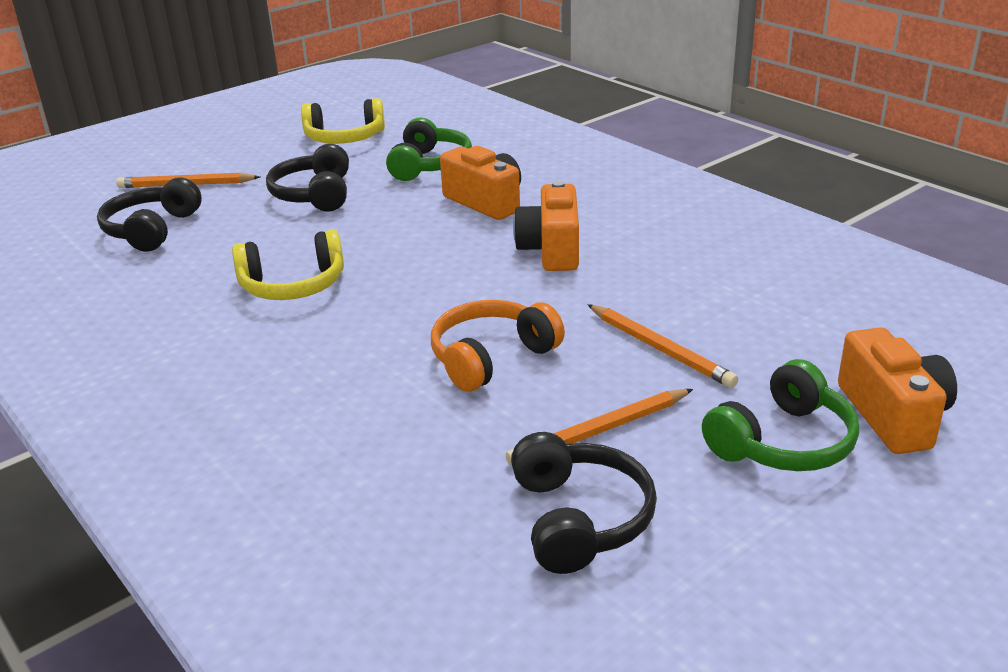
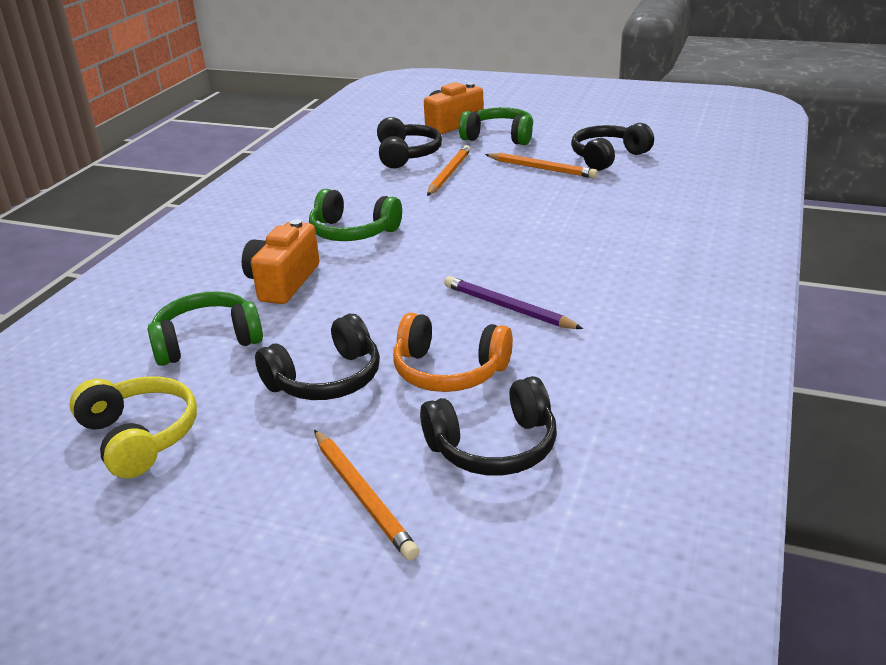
camera: 120 degrees left, 0 degrees up
(293, 285) = (508, 307): yellow headphones -> purple pencil
(491, 358) = (512, 209): orange headphones -> orange headphones (449, 371)
(551, 250) = (353, 232): orange camera -> green headphones
(769, 336) = (406, 155): none -> black headphones

